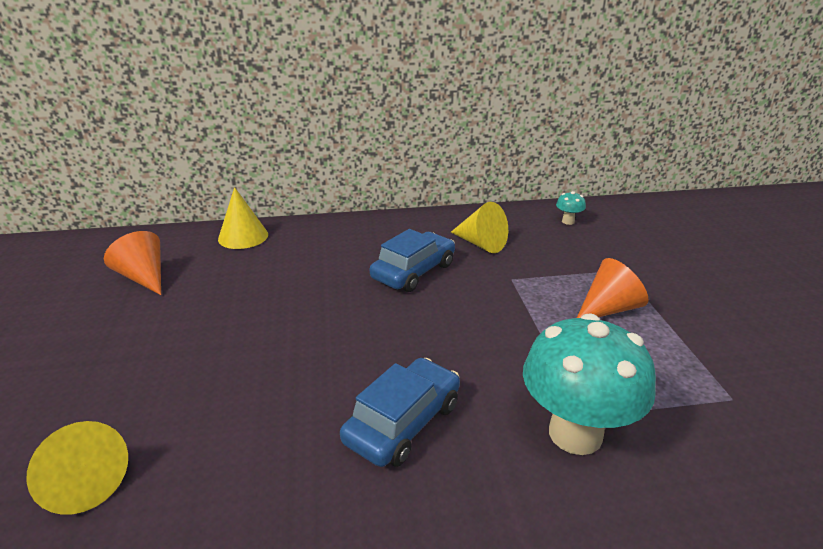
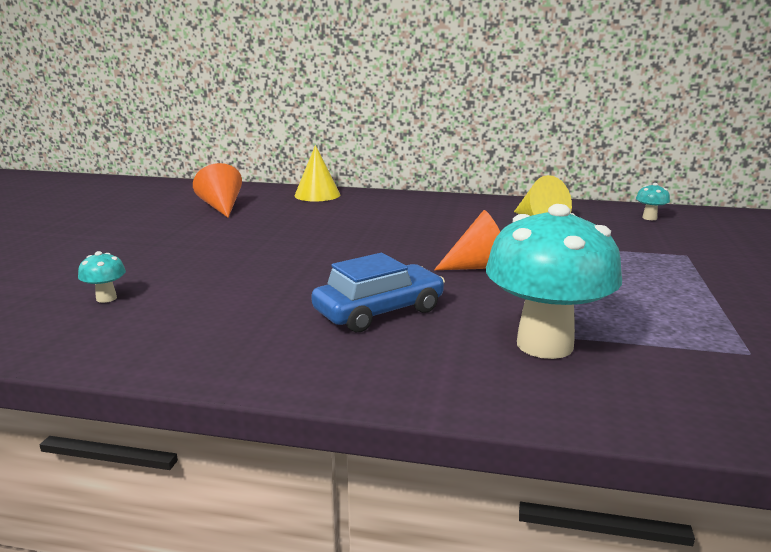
camera: 20 degrees right, 10 degrees down
(83, 481) = (106, 298): yellow cone -> turquoise mushroom
(413, 271) = (457, 230): blue car -> none
(608, 309) = (648, 277): orange cone -> orange cone (481, 267)

